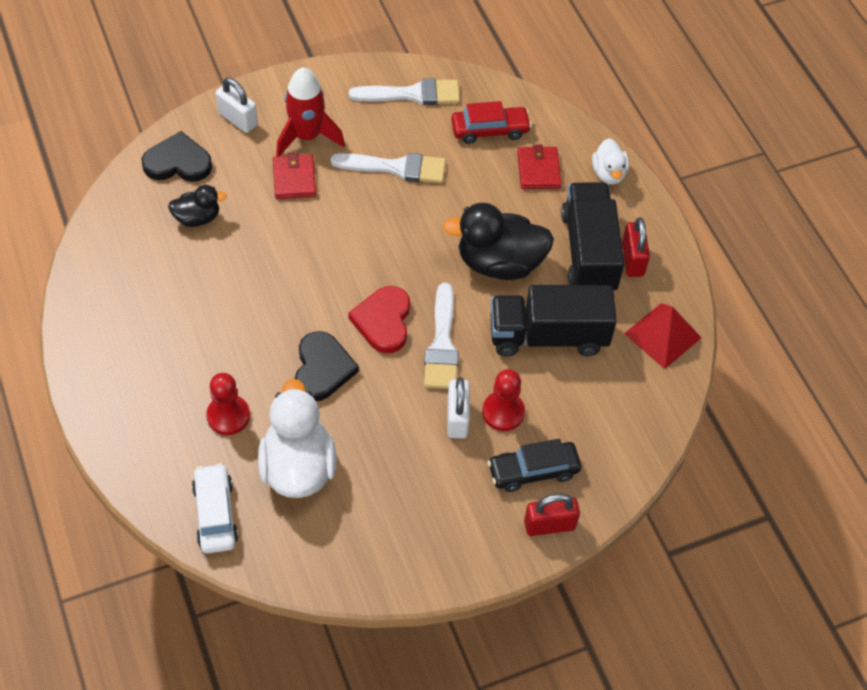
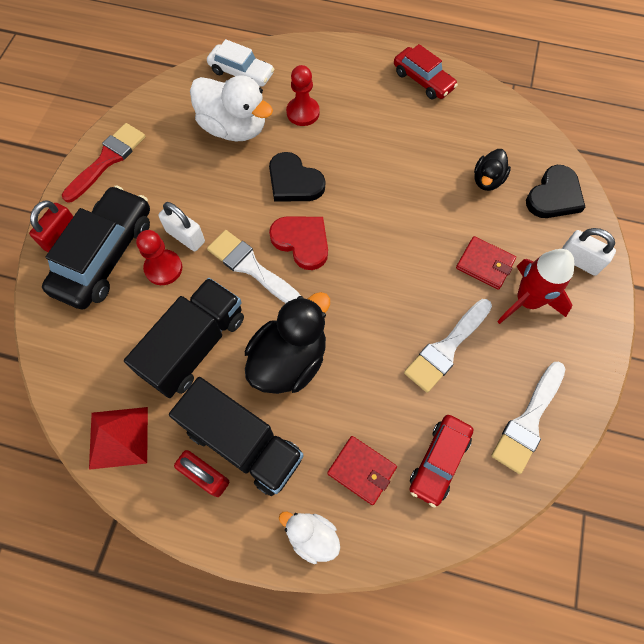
camera: 130 degrees right, 10 degrees up
(100, 333) = (423, 80): none -> red car
(238, 119) = (579, 261): white padlock -> white padlock turned 45 degrees clockwise
(433, 558) = (108, 159): none -> red brush
(533, 471) = (105, 255): black car -> black car, size x1.68

